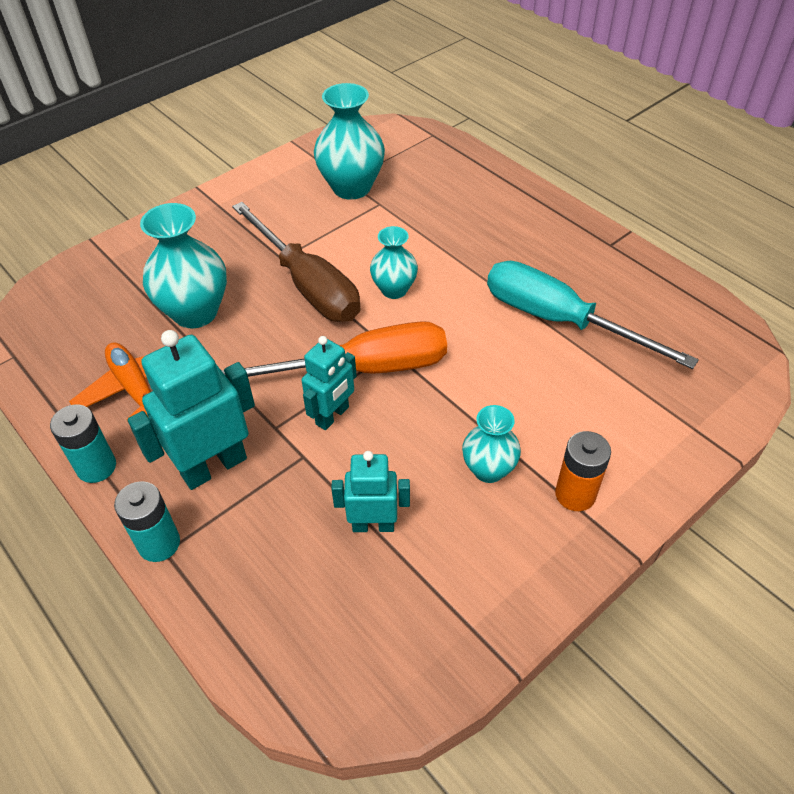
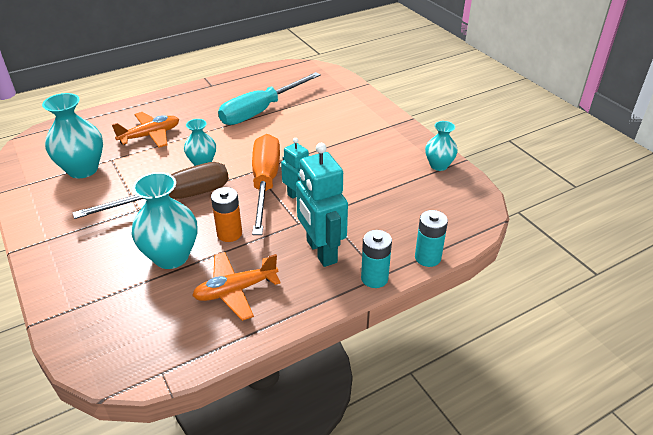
camera: 80 degrees left, 10 degrees down
(96, 467) = (303, 311): turquoise battery -> turquoise battery (427, 257)
(373, 525) = (379, 191): turquoise robot -> none
(444, 221) = (150, 135): none -> orange plane
(488, 469) = (354, 149): turquoise vase -> turquoise vase (439, 165)
(575, 494) = (376, 127): orange battery -> orange battery (229, 233)

